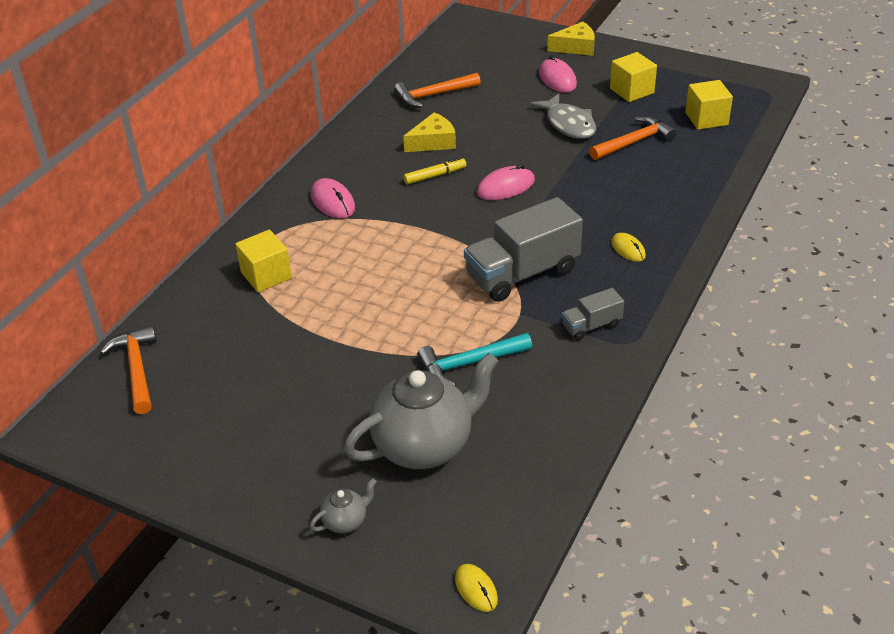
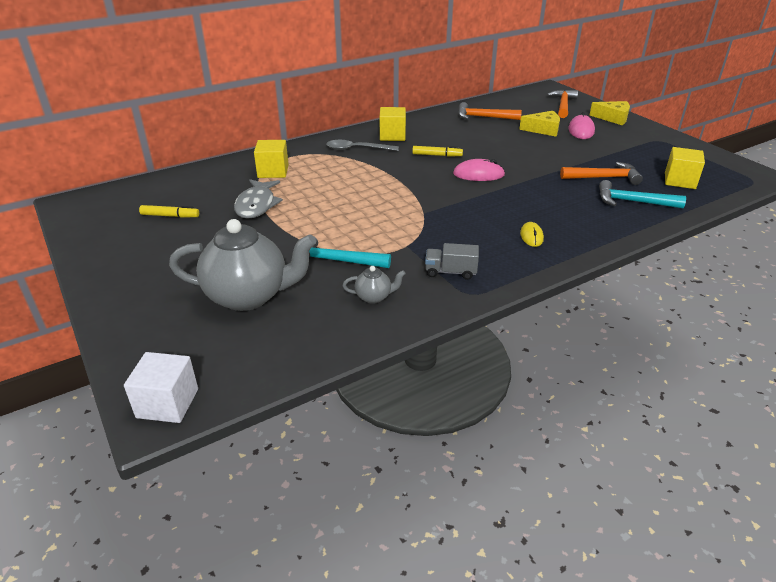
camera: 30 degrees right, 5 degrees down
(137, 369) = (146, 191): orange hammer -> orange hammer (563, 105)
(214, 390) = (170, 216): none -> yellow marker
(333, 201) = (357, 149): pink mouse -> grey spoon
(345, 521) = (145, 318): grey teapot -> grey teapot (374, 297)
(433, 142) = (456, 139): yellow cheese -> yellow cheese (543, 130)
(476, 589) = (167, 403): yellow mouse -> white cube
(522, 273) = (435, 224): grey truck -> none
(568, 124) = (563, 155): grey fish -> grey fish (257, 205)
(631, 91) = (632, 150): yellow cube -> yellow cube (392, 136)
(685, 165) = (633, 202): none -> turquoise hammer

